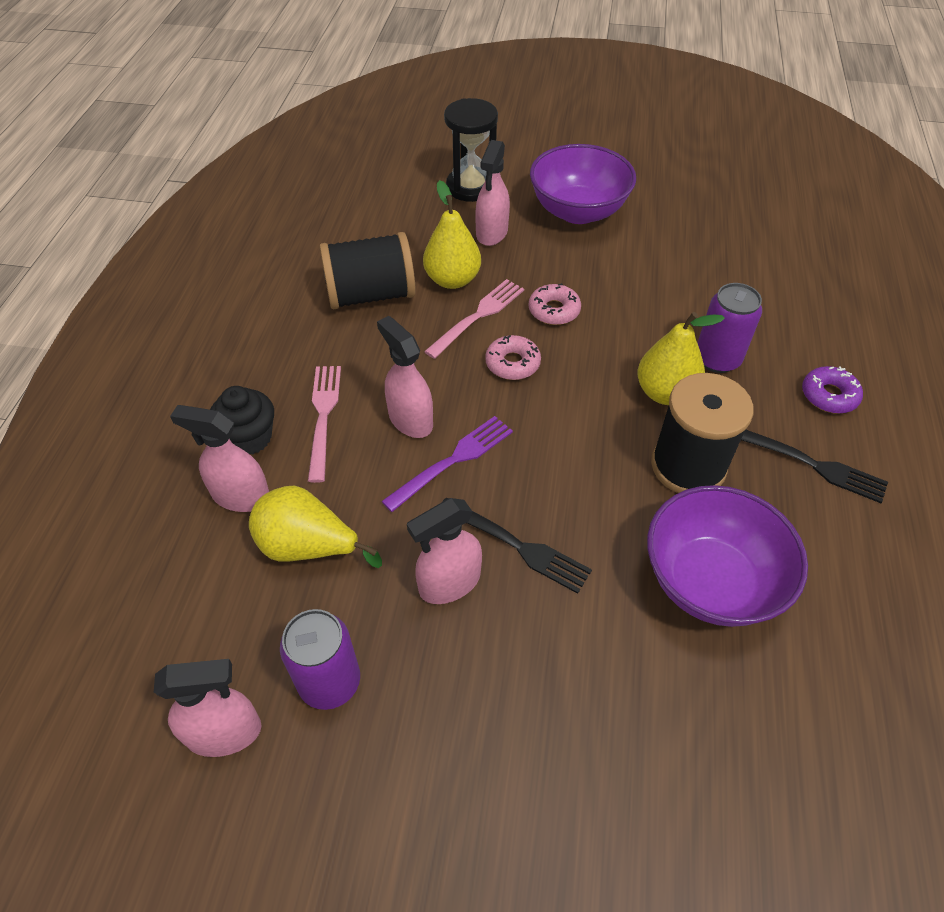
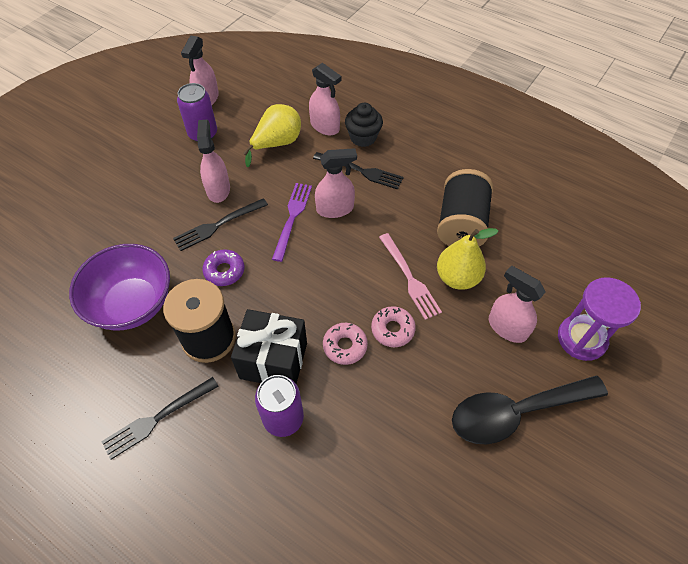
camera: 115 degrees right, 5 degrees up
(240, 496) = (325, 126): pink spray bottle -> pink spray bottle turned 90 degrees clockwise
(323, 416) = (361, 171): pink fork -> black fork
(452, 461) = (292, 218): purple fork -> purple fork turned 150 degrees counterclockwise
(471, 187) = (581, 339): black hourglass -> purple hourglass
(512, 363) = (352, 279): pink donut -> pink donut (345, 346)
(578, 211) = (515, 412): purple bowl -> black spoon
(665, 393) = (273, 360): yellow pear -> black gift
(829, 395) = (201, 480): purple donut -> purple donut (224, 271)

